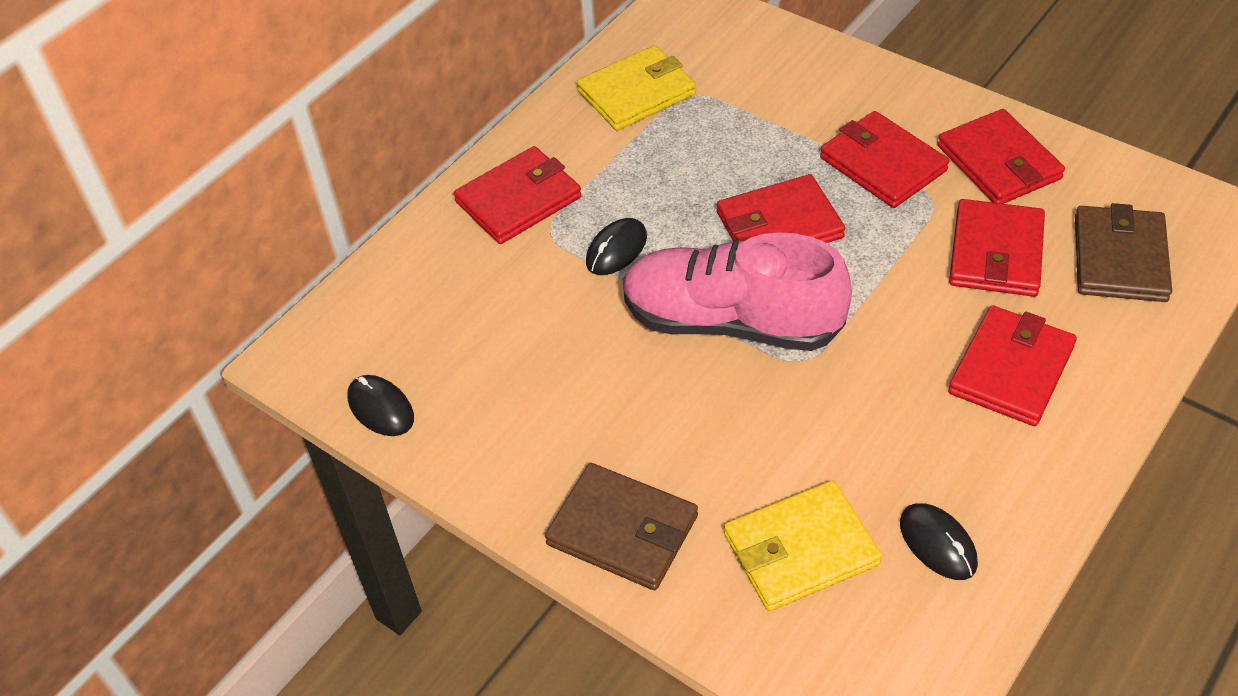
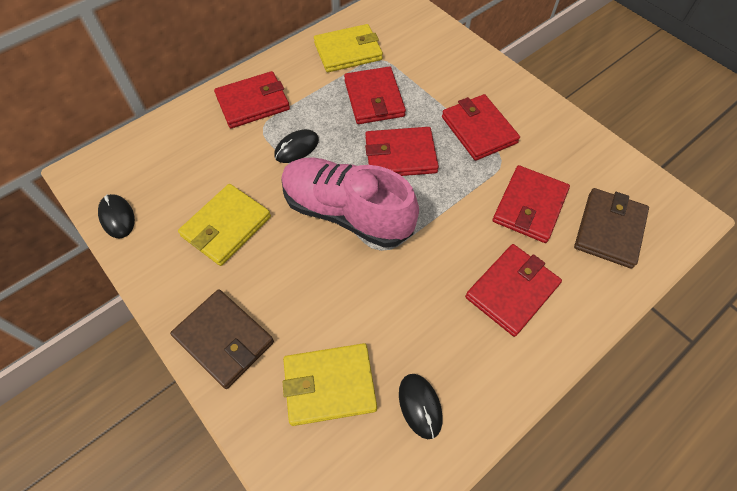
camera: 10 degrees right, 10 degrees up
(557, 382) = (226, 226): none -> yellow wallet
(999, 162) = (552, 145): red wallet -> red wallet (374, 98)

